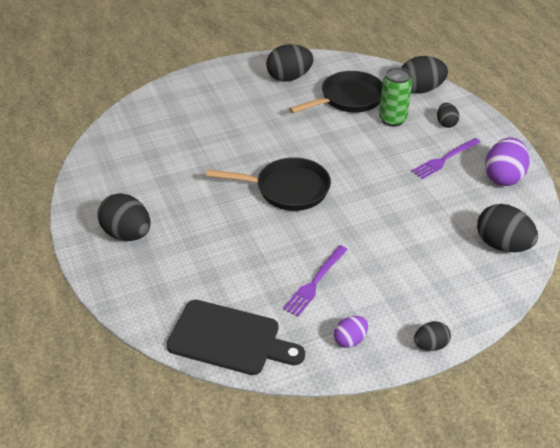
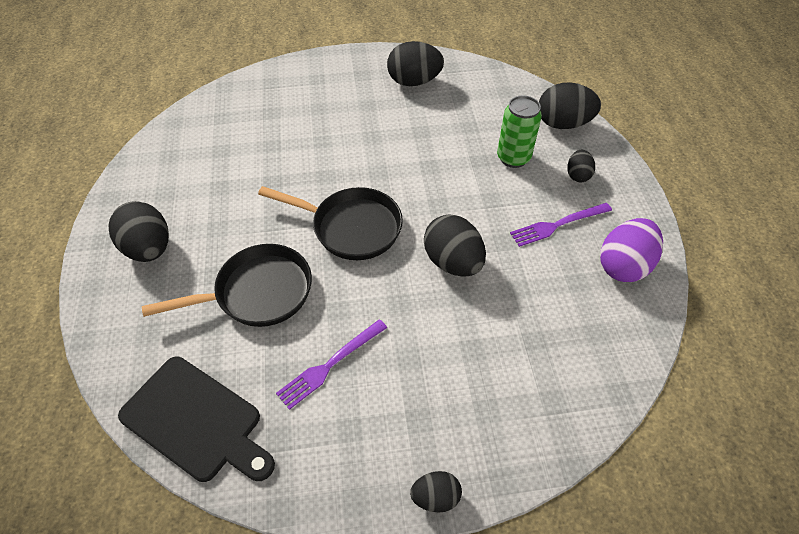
camera: 15 degrees right, 10 degrees up
(348, 99) = (471, 120): black pan -> black pan (257, 293)
(350, 340) = (337, 461): purple egg -> none
(502, 245) = (586, 366): black egg -> black egg (453, 262)

